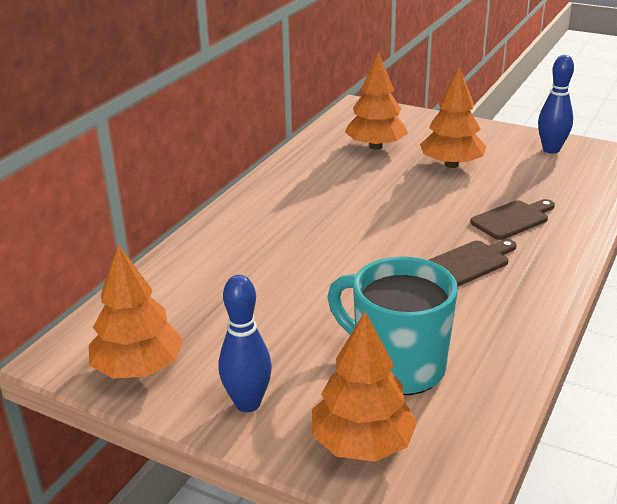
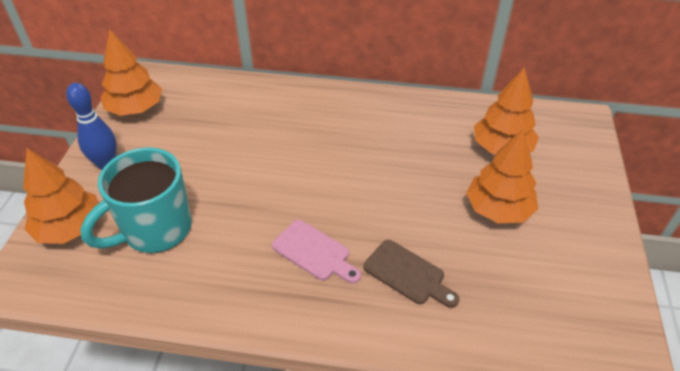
camera: 70 degrees right, 15 degrees up
(397, 366) = (155, 230): turquoise mug -> turquoise mug turned 150 degrees counterclockwise
(470, 262) = (314, 252): brown cutting board -> pink cutting board
(551, 150) = (593, 292): blue bowling pin -> none

